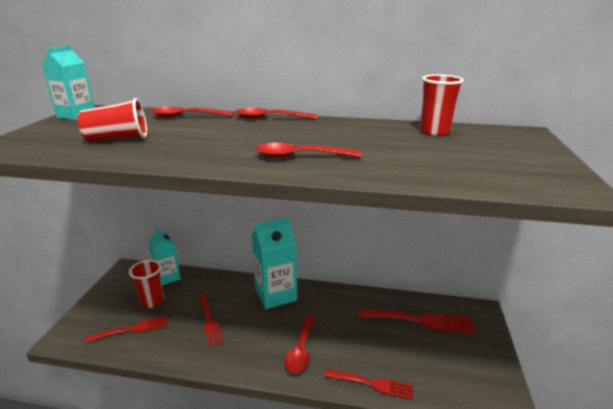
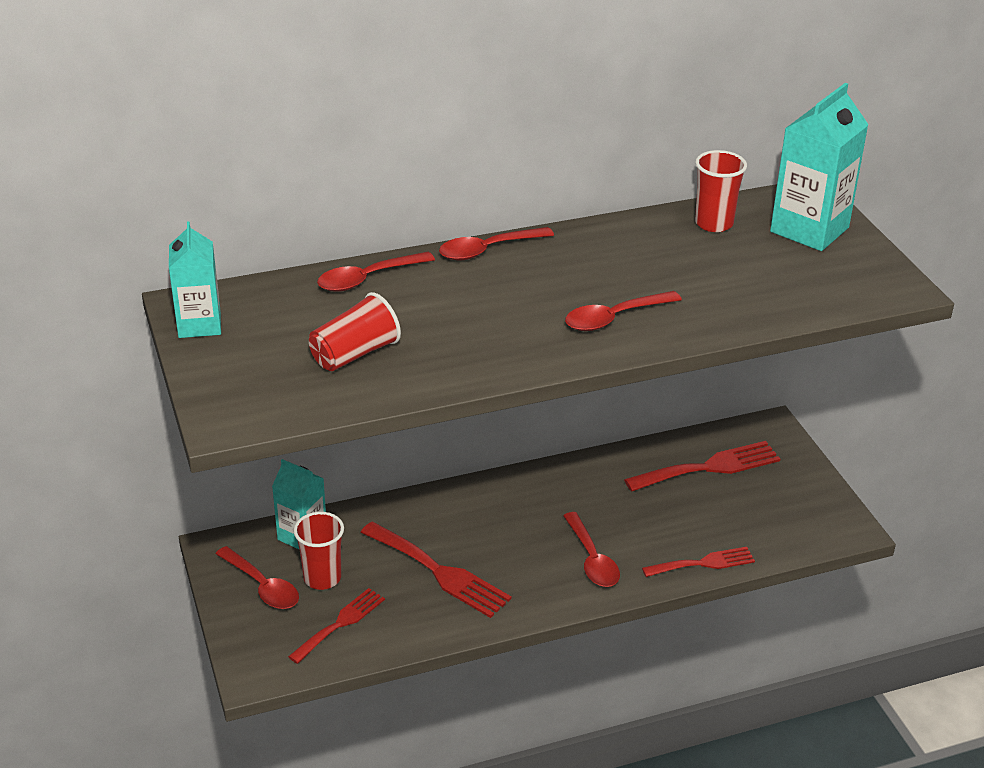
camera: 30 degrees left, 10 degrees up
(122, 294) = (262, 586): none -> red spoon
(209, 322) = (439, 572): red fork -> red fork, size x1.53
(276, 295) = (494, 501): turquoise carton -> turquoise carton (809, 230)

